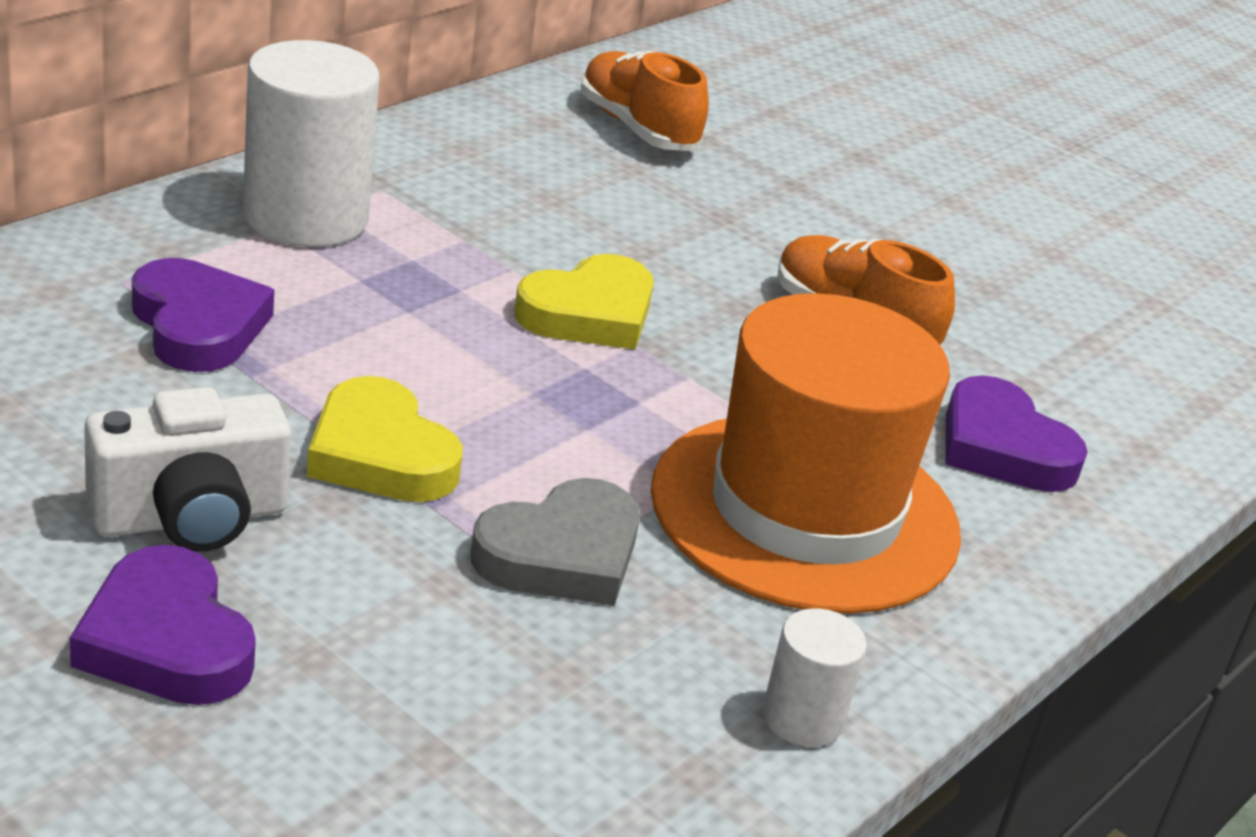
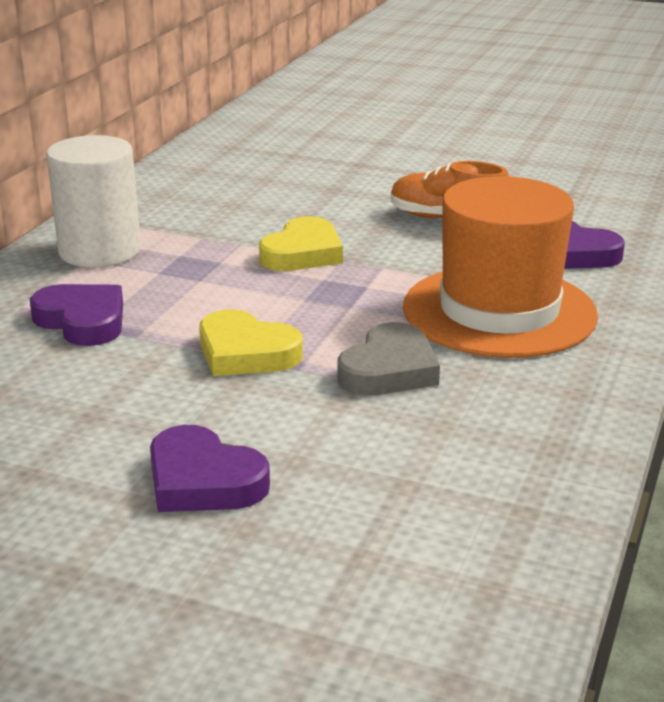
camera: 15 degrees left, 5 degrees down
(191, 518) = (163, 416): white camera -> none
(638, 128) = (252, 160): orange shoe -> none
(802, 718) = (582, 405): white cylinder -> none

